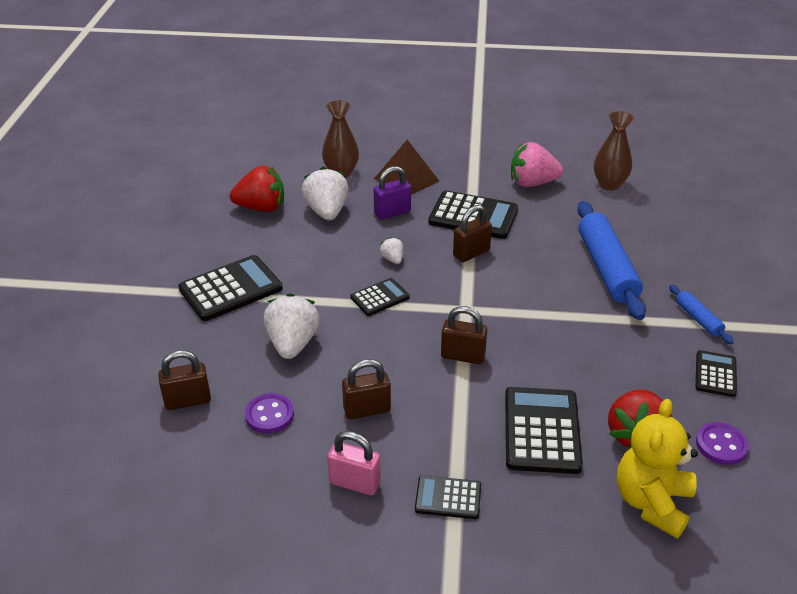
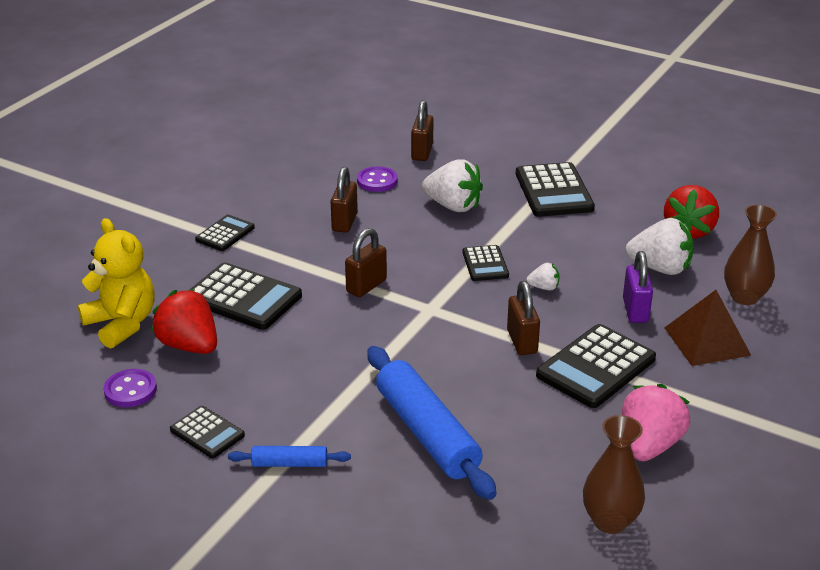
camera: 115 degrees right, 5 degrees down
(355, 483) = (277, 200): pink padlock -> none
(607, 268) = (427, 433): blue rolling pin -> blue rolling pin turned 45 degrees clockwise

